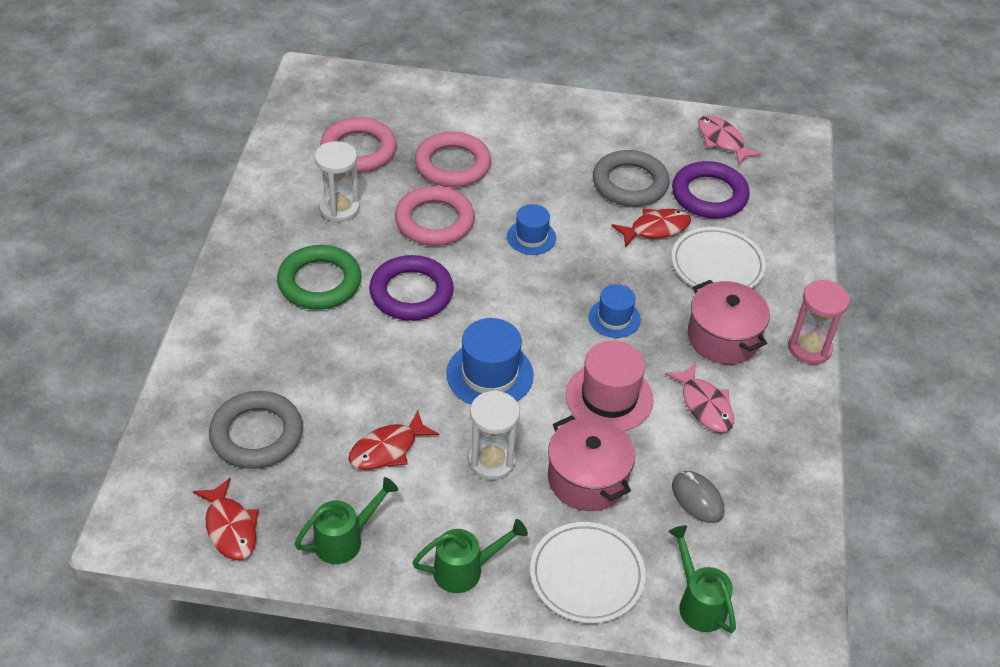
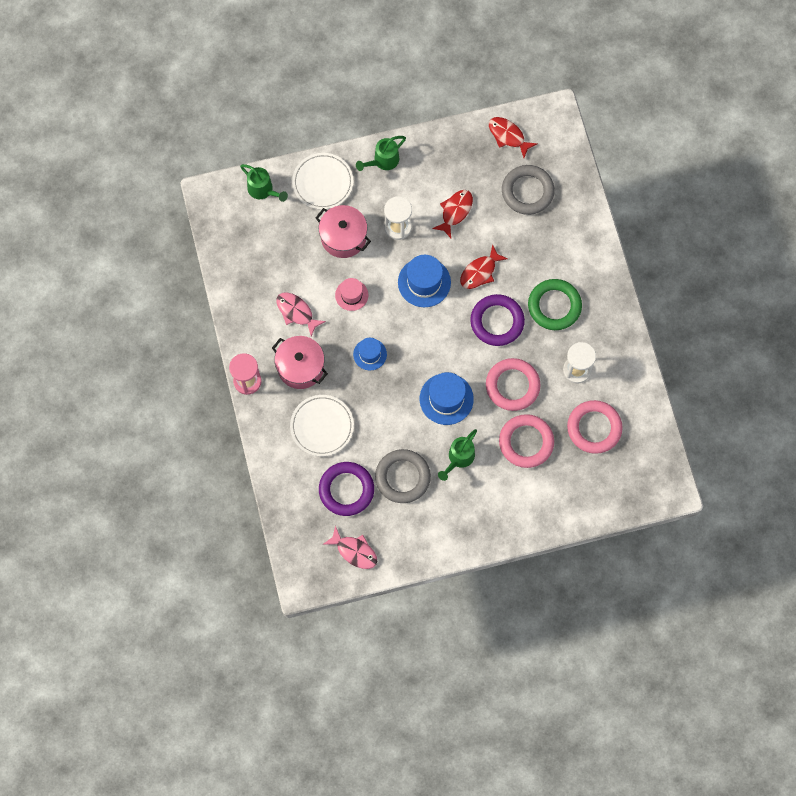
camera: 160 degrees right, 25 degrees up
(344, 540) = (449, 152): green watering can -> green watering can (459, 458)
(531, 237) = (446, 399): blue hat -> blue hat, size x1.60
(609, 397) = (351, 295): pink hat -> pink hat, size x0.63
(656, 229) = (371, 441): red fish -> red fish (480, 272)
(697, 499) = (282, 249): grey mouse -> none

